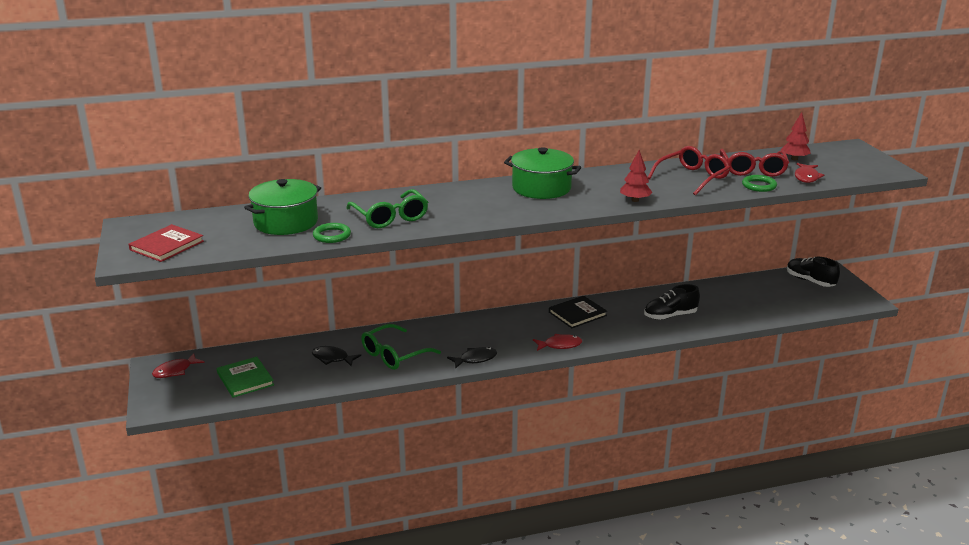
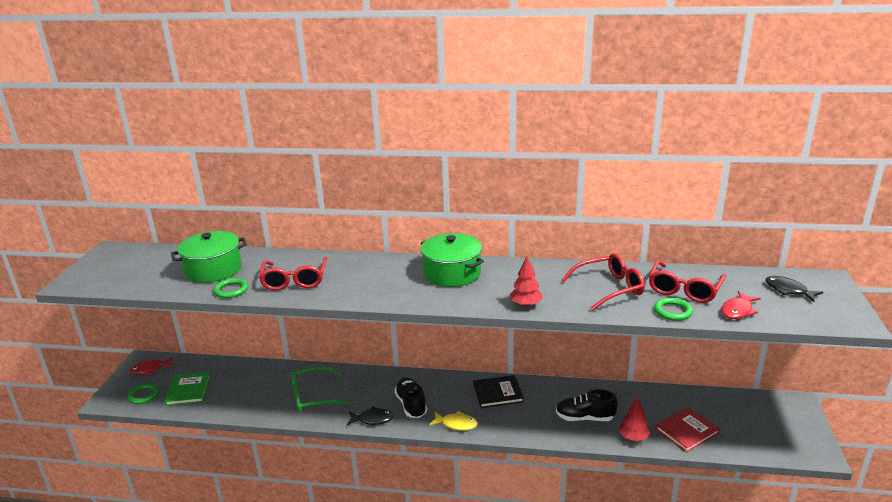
camera: 25 degrees right, 0 degrees up
(166, 245) = (110, 275): red book -> red book (686, 431)
(195, 395) = (143, 395): none -> green ring
(332, 358) = (264, 387): black fish -> black fish (788, 290)
(390, 217) = (294, 281): green glasses -> red glasses
(560, 345) = (456, 424): red fish -> yellow fish
(794, 159) = (743, 284): red tree -> red tree (633, 437)
(810, 281) = (765, 412): black shoe -> black shoe (411, 405)

